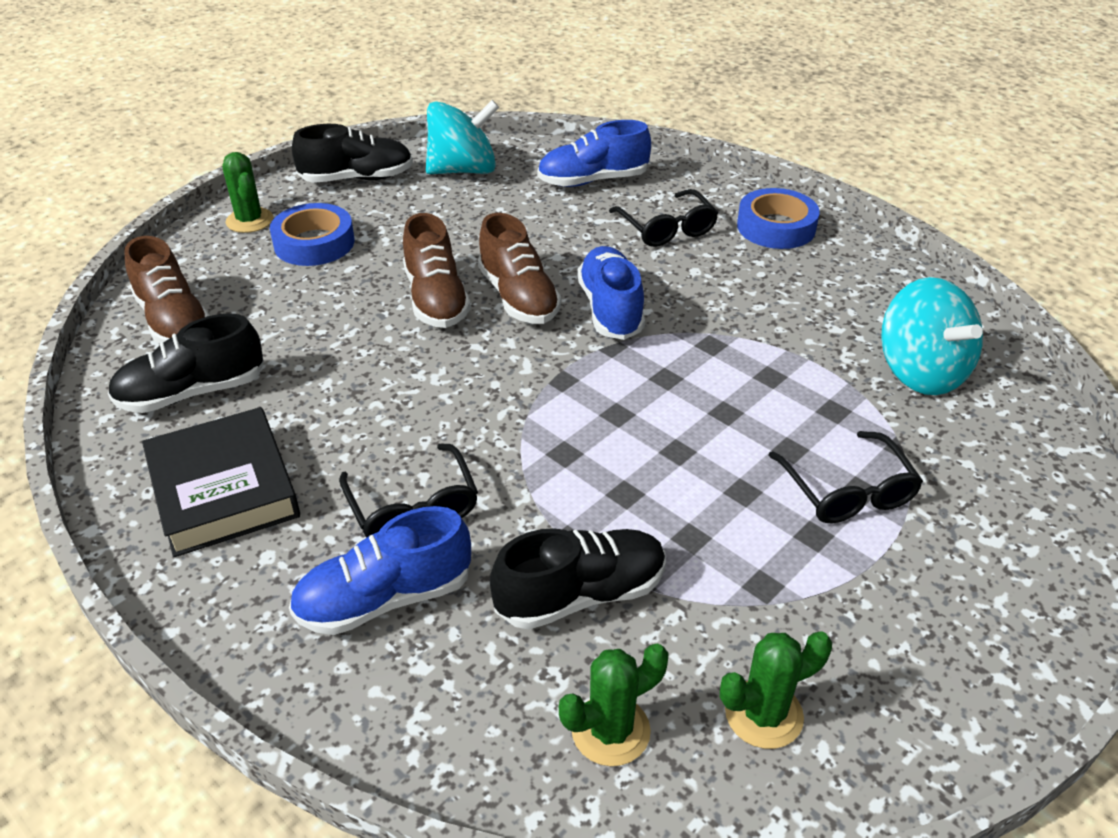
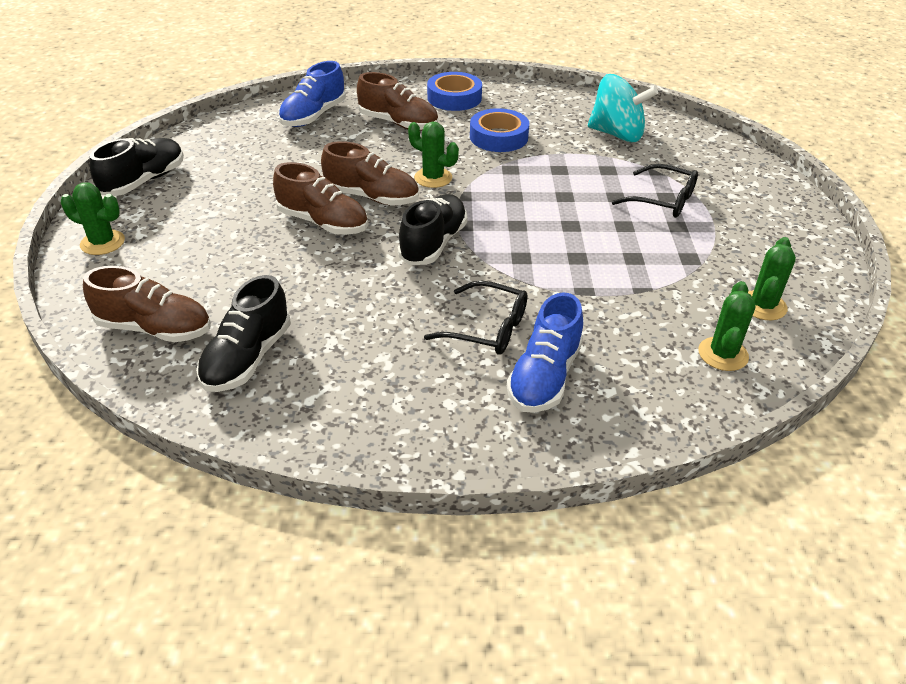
camera: 45 degrees left, 0 degrees up
(223, 489) = (364, 391): black book -> none
(314, 243) = (181, 232): blue tape -> blue tape (498, 137)
(463, 170) = (216, 144): turquoise spinning top -> none
(580, 595) = (627, 312): black shoe -> black shoe (433, 243)
(610, 309) = (433, 178): blue shoe -> green cactus
(667, 229) = (398, 123): black glasses -> brown shoe

